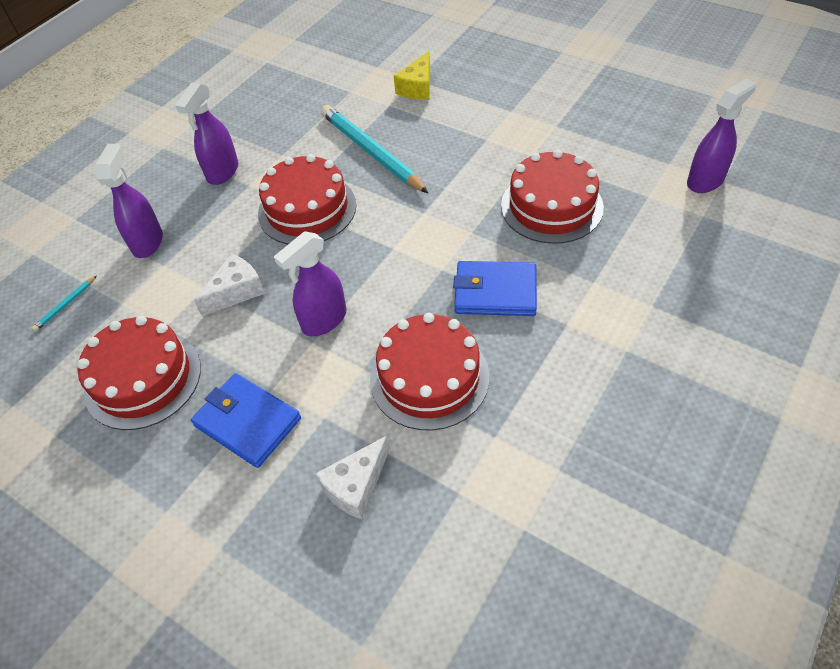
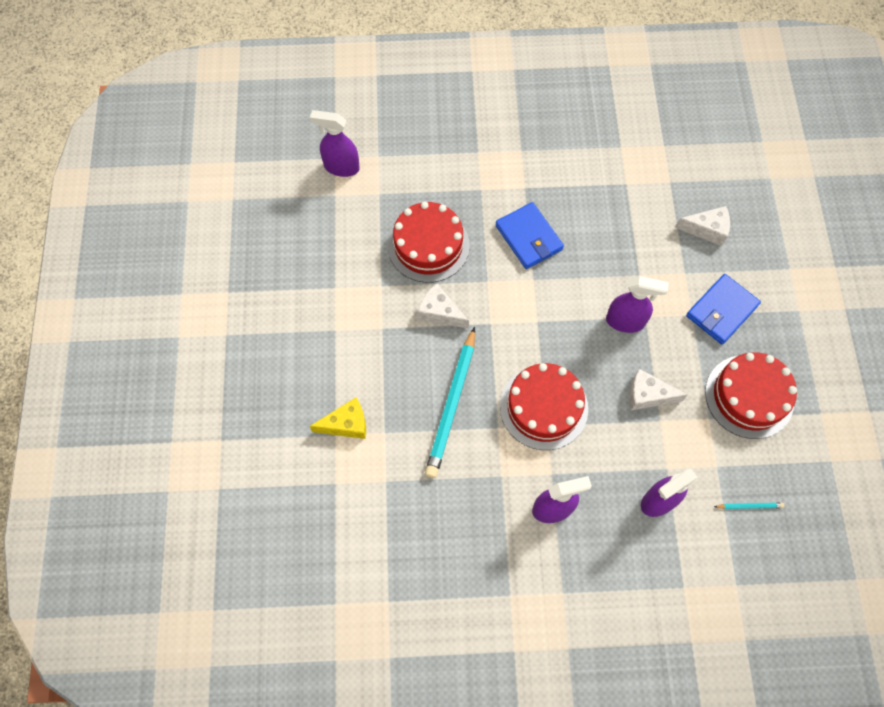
camera: 130 degrees left, 15 degrees up
(248, 422) = (721, 310): blue wallet -> blue wallet turned 45 degrees clockwise
(429, 377) = (617, 236): red cake -> none
(468, 182) = (440, 312): none -> white cheese

